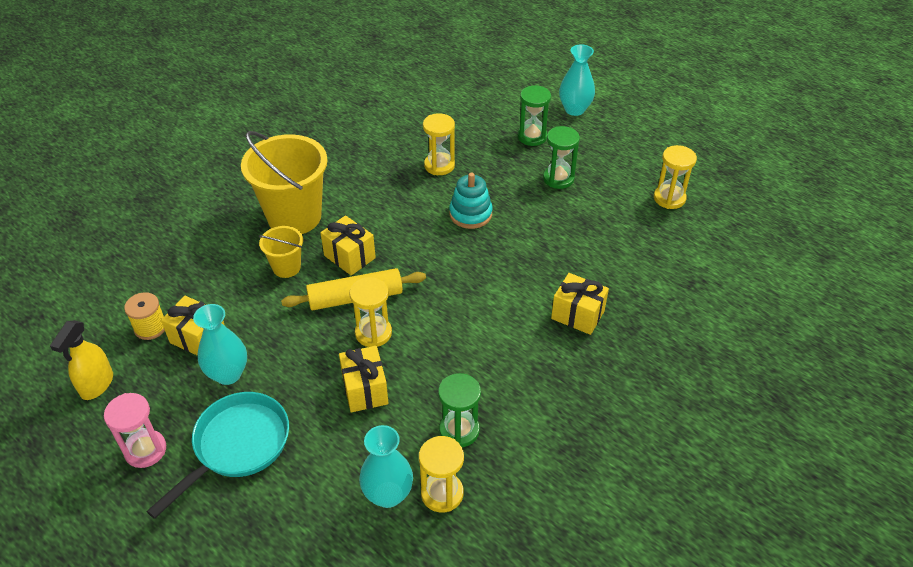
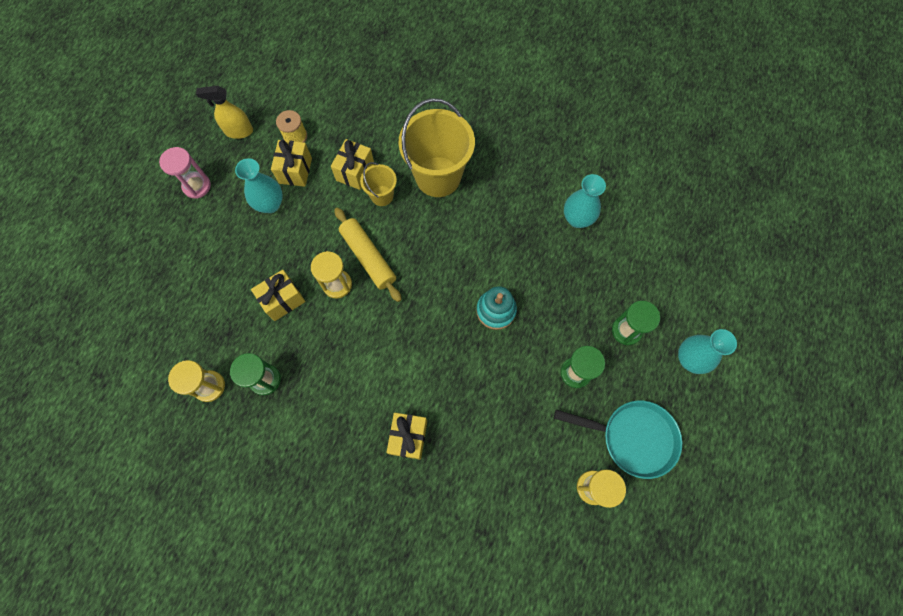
camera: 70 degrees right, 25 degrees up
(237, 446) = (214, 238): turquoise pan -> turquoise pan (632, 437)
(349, 257) = (409, 235): yellow gift -> yellow gift (355, 172)
(388, 494) = (200, 350): turquoise vase -> turquoise vase (577, 219)
(439, 165) = (548, 262): yellow hourglass -> none

